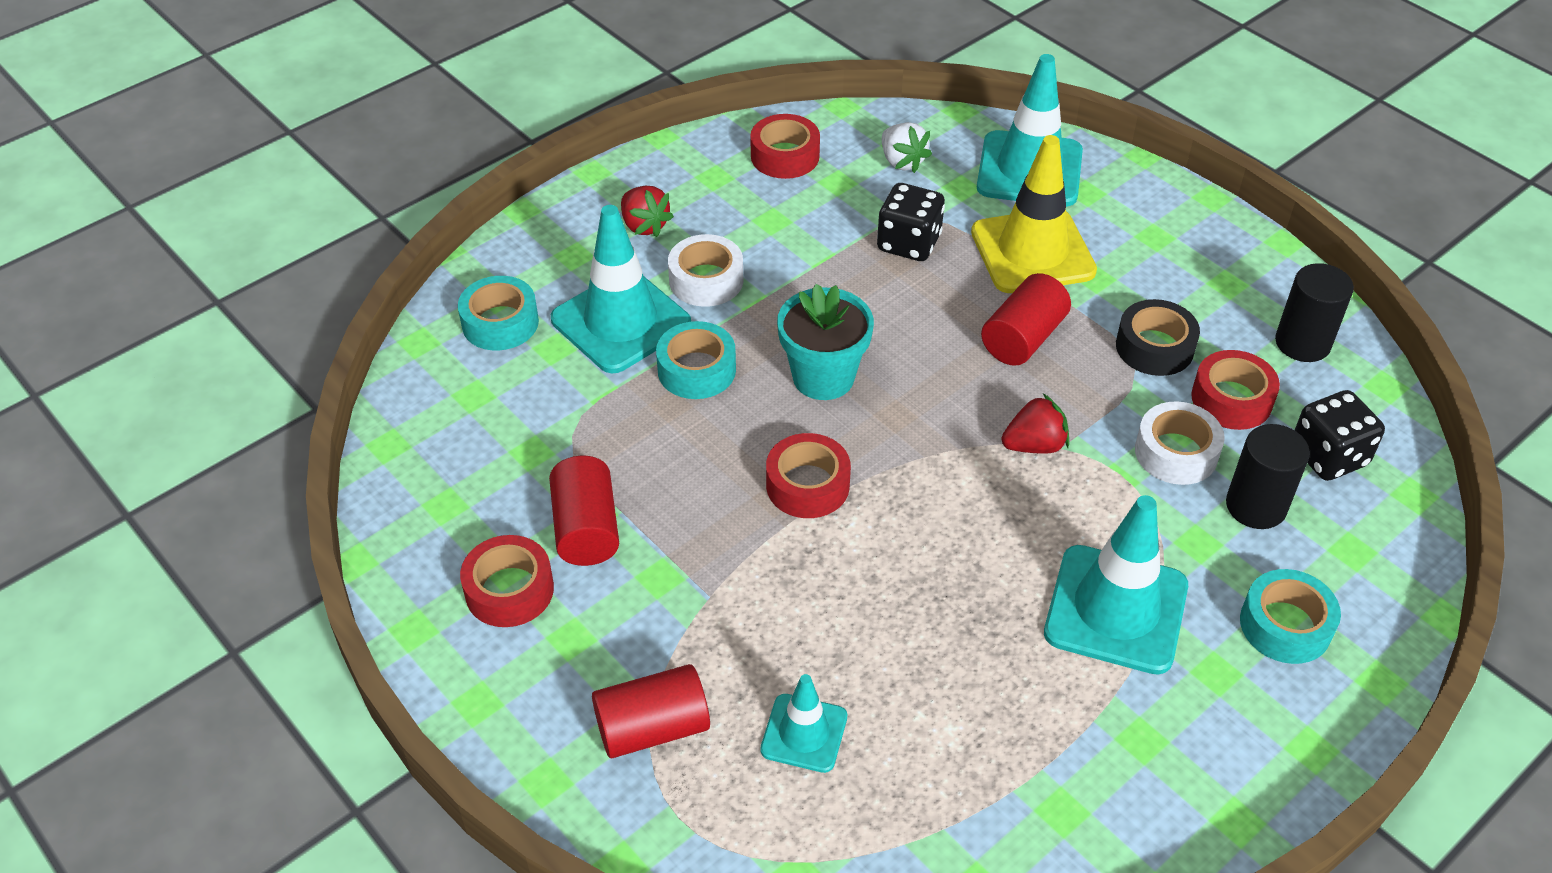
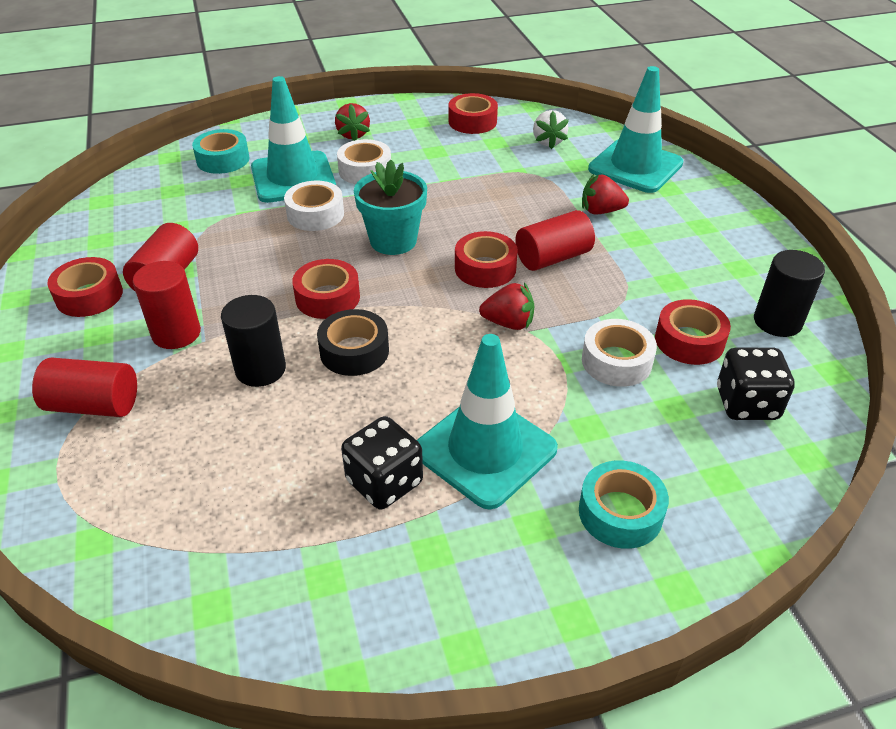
camera: 25 degrees right, 5 degrees down
(667, 600) = (176, 333): none -> red cylinder
(696, 370) = (315, 214): turquoise tape -> white tape
(804, 733) = (186, 447): turquoise traffic cone -> none
(908, 243) = (515, 185): black dice -> black dice (384, 482)
(958, 379) = (485, 268): none -> red tape
(1032, 252) = (600, 211): yellow traffic cone -> red strawberry
(1154, 347) = (650, 290): black tape -> black tape (354, 351)
(1256, 506) = (657, 418): black cylinder -> black cylinder (260, 369)

